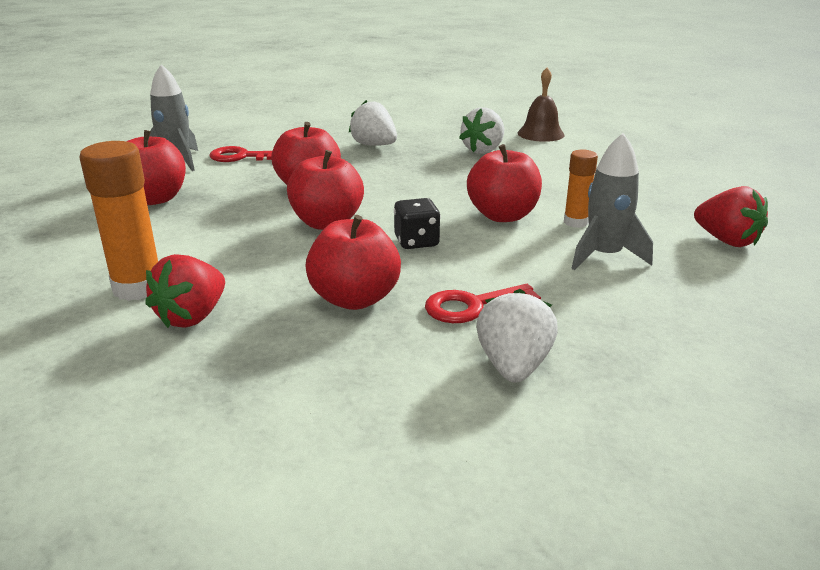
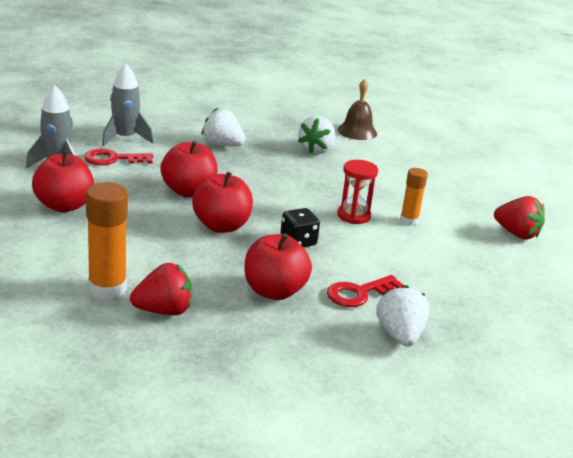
camera: 15 degrees left, 0 degrees up
(192, 317) = (164, 311): red strawberry -> red strawberry turned 120 degrees counterclockwise
(502, 216) = (353, 216): red apple -> red hourglass
(604, 256) = (436, 249): grey rocket -> grey rocket (125, 138)

